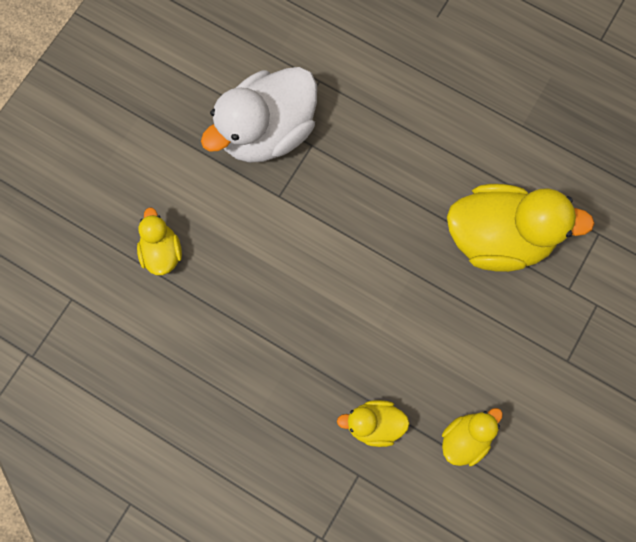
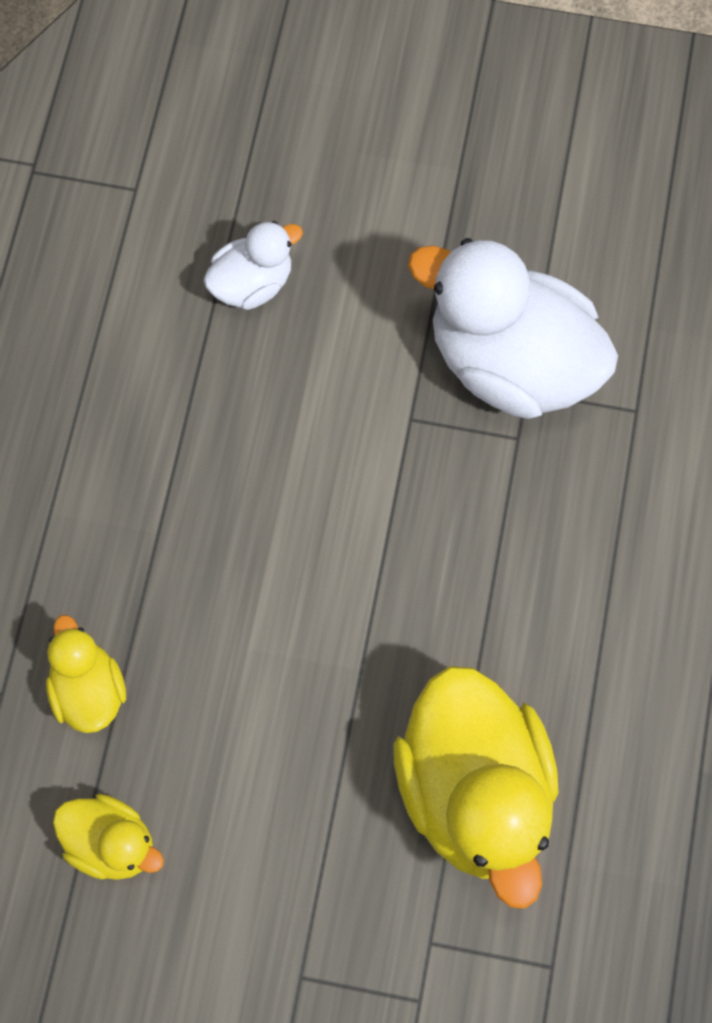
camera: 70 degrees right, 5 degrees down
(162, 252) = (252, 284): yellow duck -> white duck

